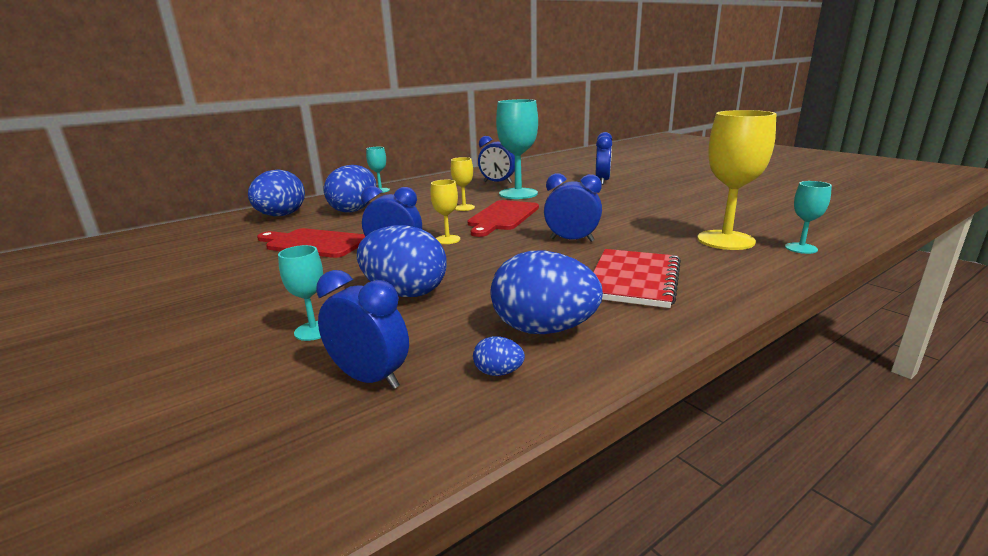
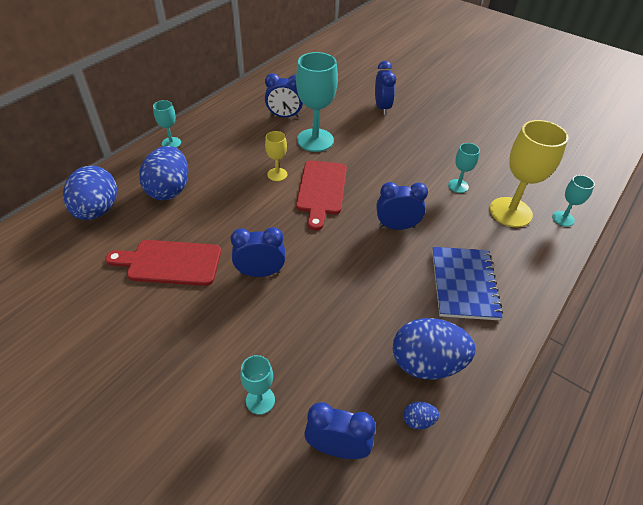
camera: 20 degrees left, 25 degrees up
(405, 293) = (302, 332): blue egg -> none
(447, 239) = (292, 239): yellow goblet -> none
(634, 280) = (464, 284): red notebook -> blue notebook
(664, 222) = (458, 186): none -> turquoise goblet

